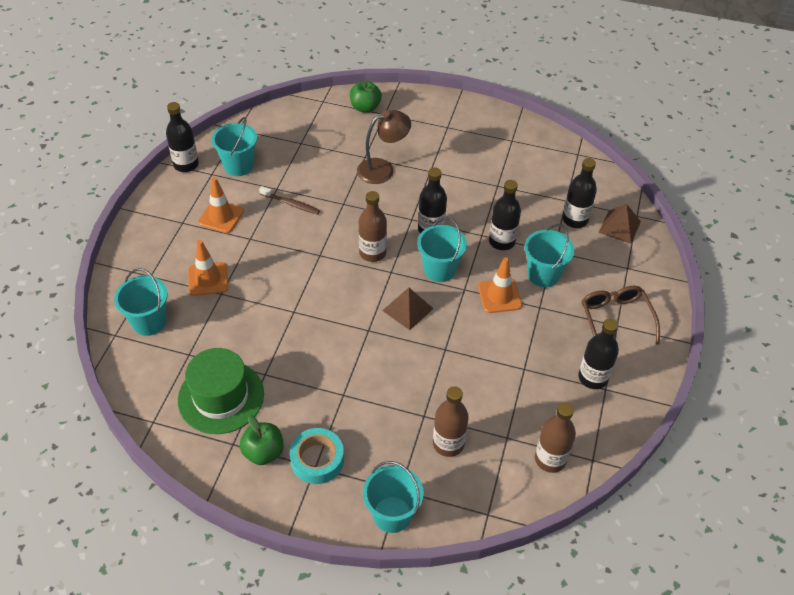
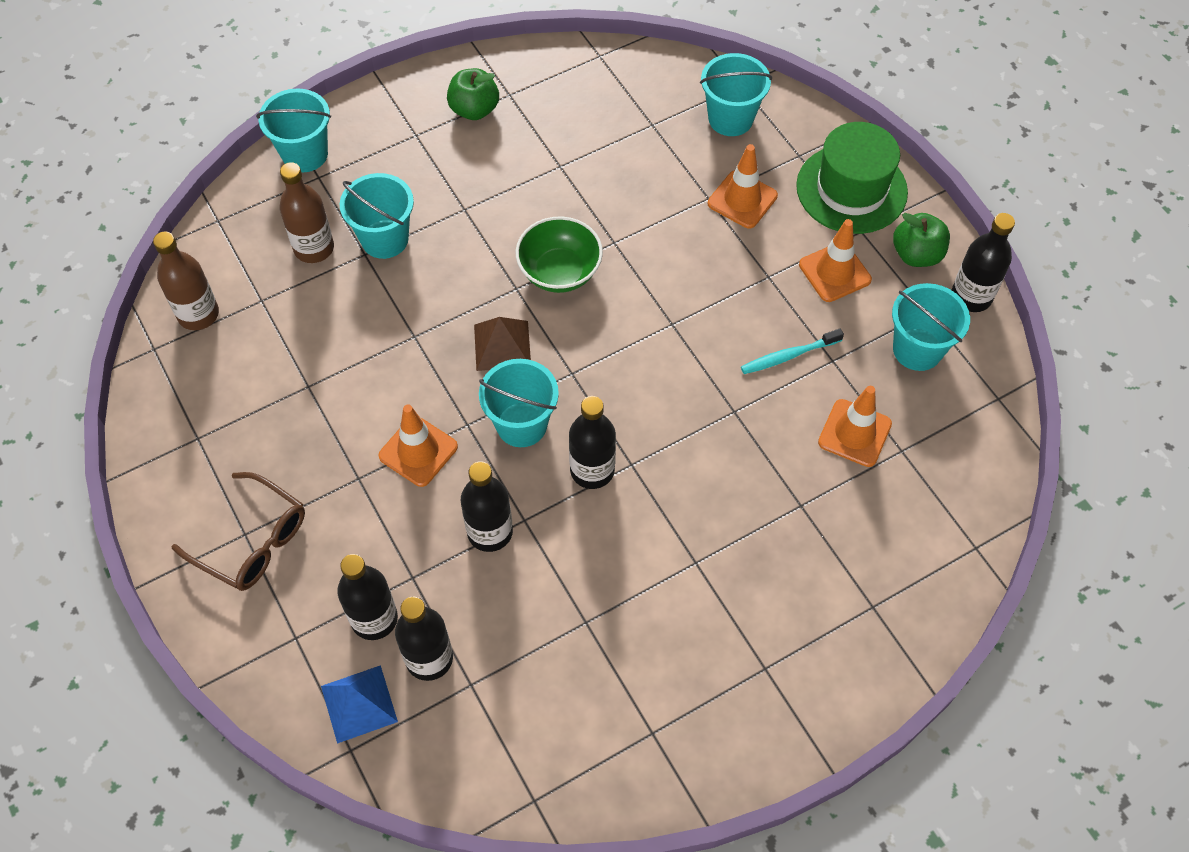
camera: 135 degrees right, 10 degrees up
(221, 397) = (571, 117): green hat -> green hat (851, 189)
(291, 204) = (788, 356): brown toothbrush -> turquoise toothbrush
(309, 161) = (854, 433): none -> orange traffic cone
(317, 460) = (420, 141): turquoise tape -> none
(338, 320) = (559, 272): none -> green bowl
(365, 107) = (911, 592): green apple -> green apple (916, 254)
(372, 253) = (620, 378): brown bottle -> none
(383, 169) = (755, 507): brown lamp -> none
(543, 274) = (393, 528): turquoise bucket -> turquoise bucket (384, 239)
(593, 378) = (222, 439): black bottle -> black bottle (374, 619)
(619, 227) = (359, 703): brown pyramid -> blue pyramid

